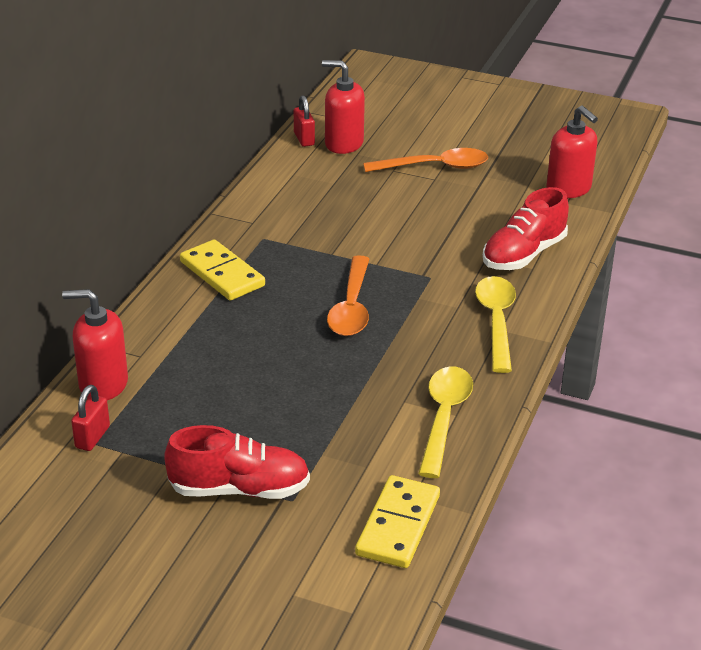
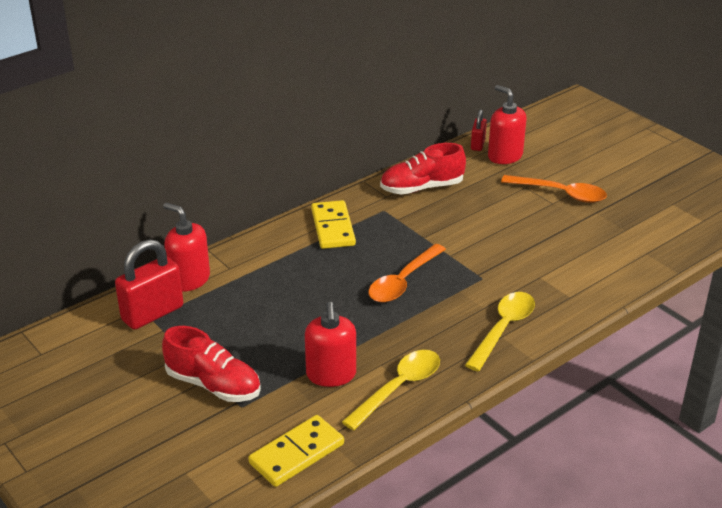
camera: 30 degrees right, 0 degrees up
(92, 437) = (152, 313): red padlock -> red padlock, size x1.86
(524, 254) = (572, 284): red shoe -> red shoe (422, 188)
(569, 189) = (657, 243): red soap dispenser -> red soap dispenser (331, 375)

